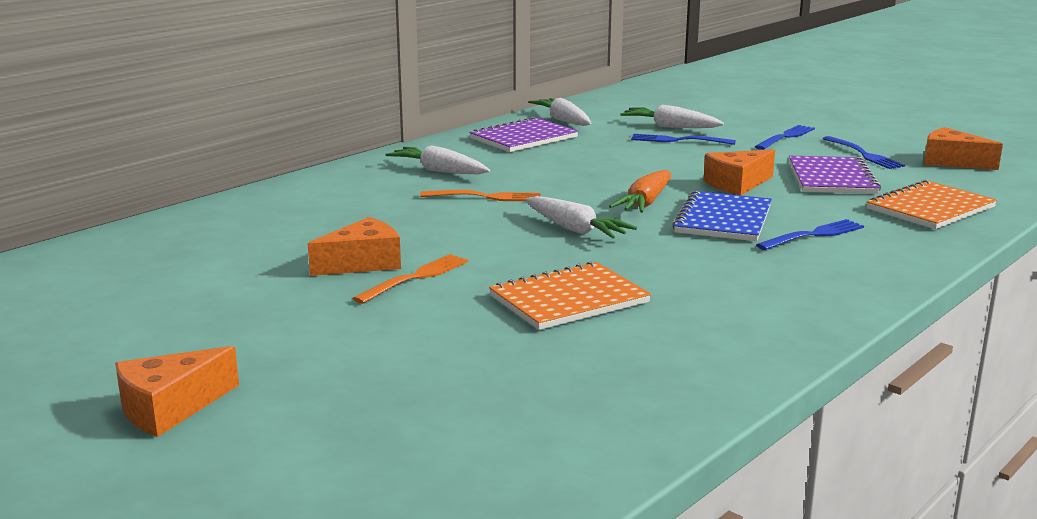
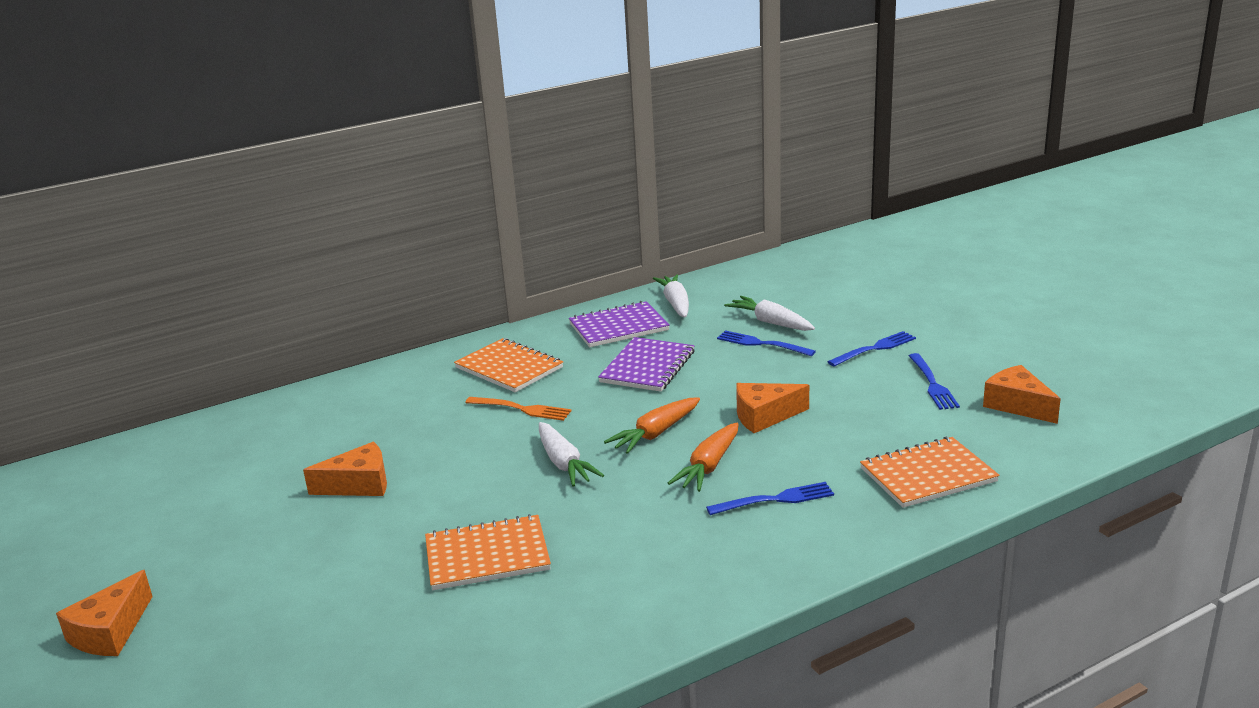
camera: 20 degrees right, 5 degrees up
(170, 408) = (110, 632): orange cheese -> orange cheese turned 45 degrees counterclockwise
(415, 278) = (386, 509): orange fork -> none
(439, 171) = (509, 368): white carrot -> orange notebook
(723, 219) = (708, 466): blue notebook -> orange carrot
(831, 178) = (866, 417): purple notebook -> purple notebook (647, 367)

